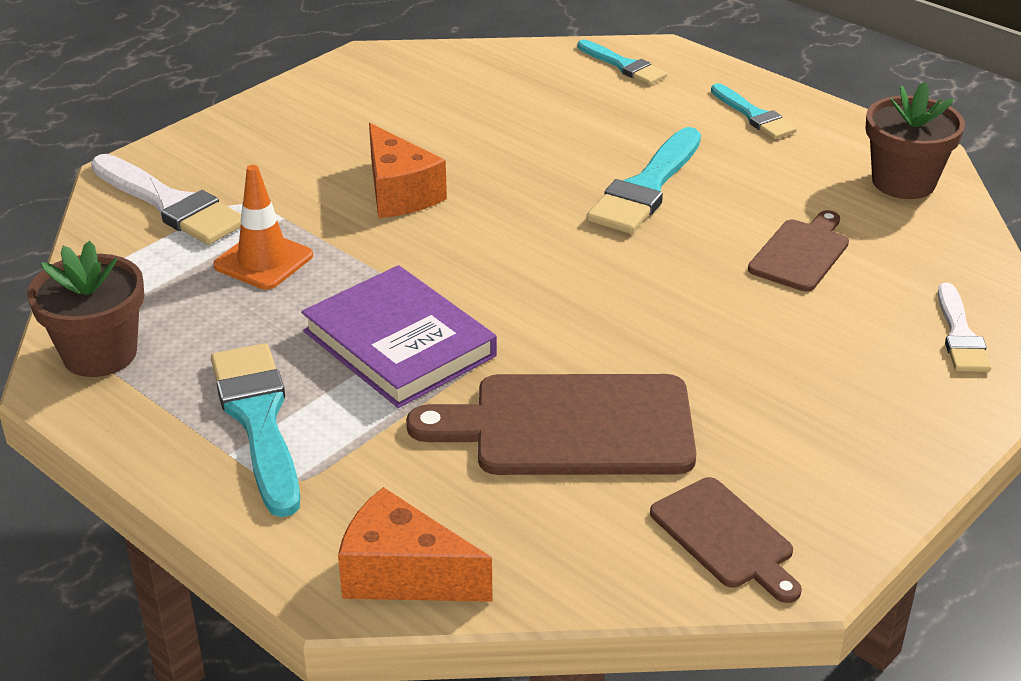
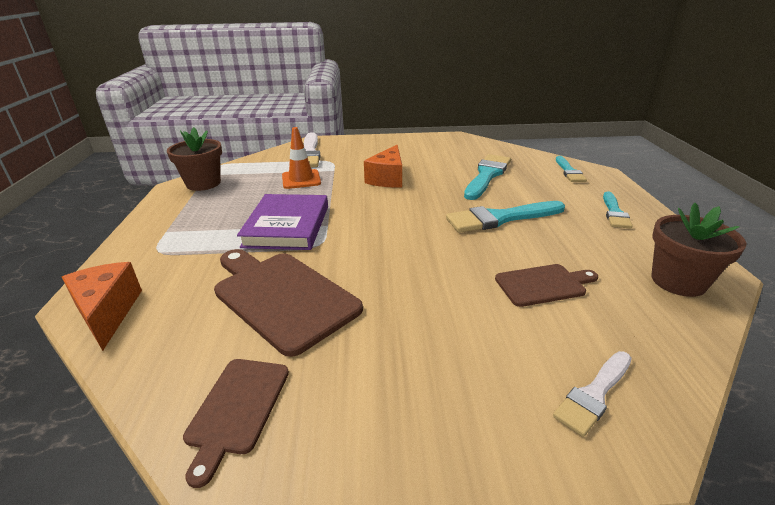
camera: 45 degrees right, 5 degrees down
(258, 420) = (195, 226): turquoise brush -> turquoise brush (487, 175)

